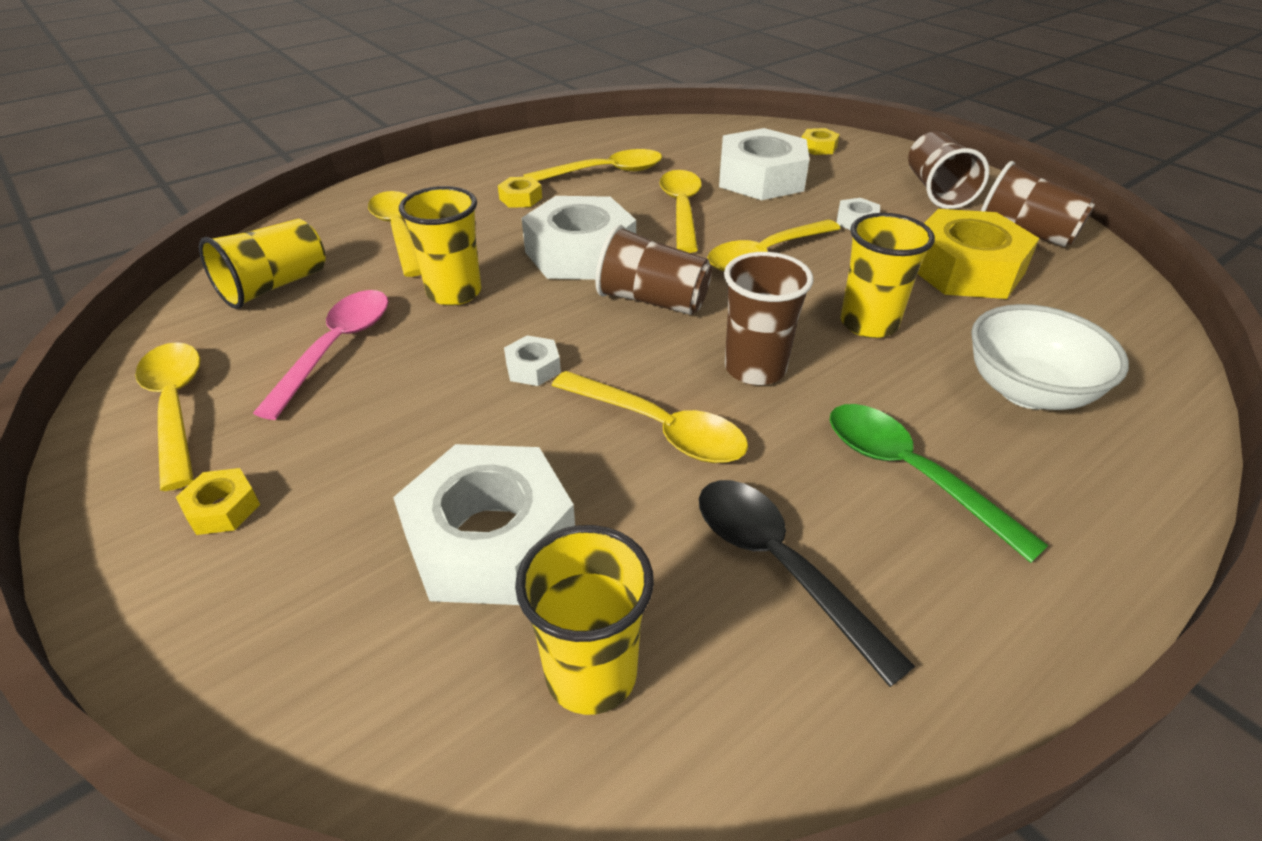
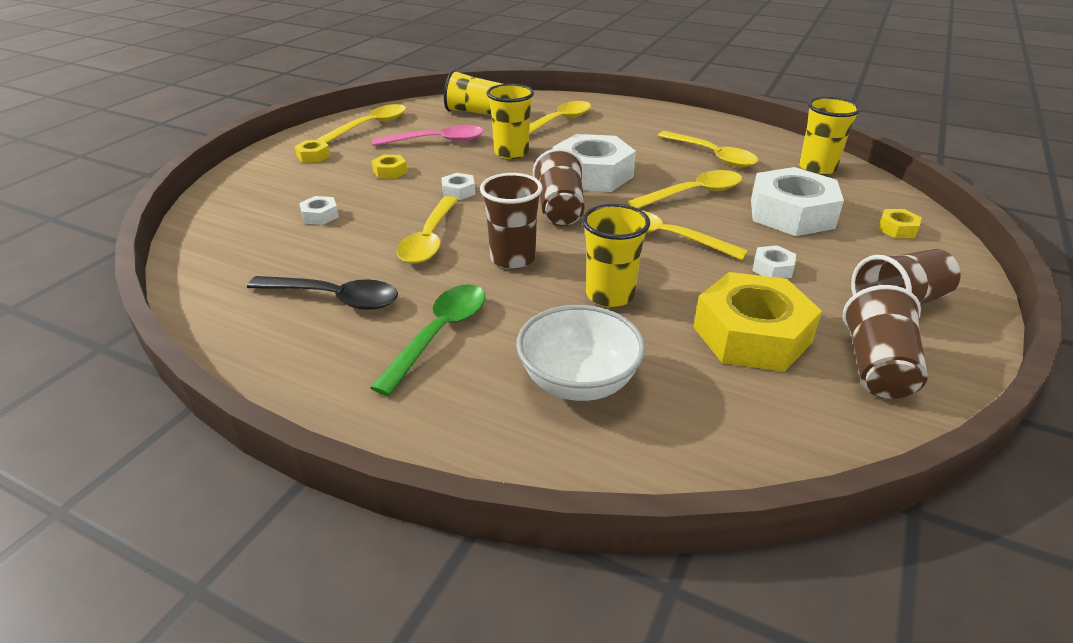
camera: 65 degrees right, 5 degrees down
(490, 539) = (320, 216): white nut -> white nut, size x0.43
(520, 198) = (639, 140): yellow nut -> yellow nut (390, 171)
(591, 674) = (247, 260): yellow cup -> yellow cup (817, 168)
(780, 567) = (334, 298): black spoon -> black spoon turned 75 degrees clockwise

